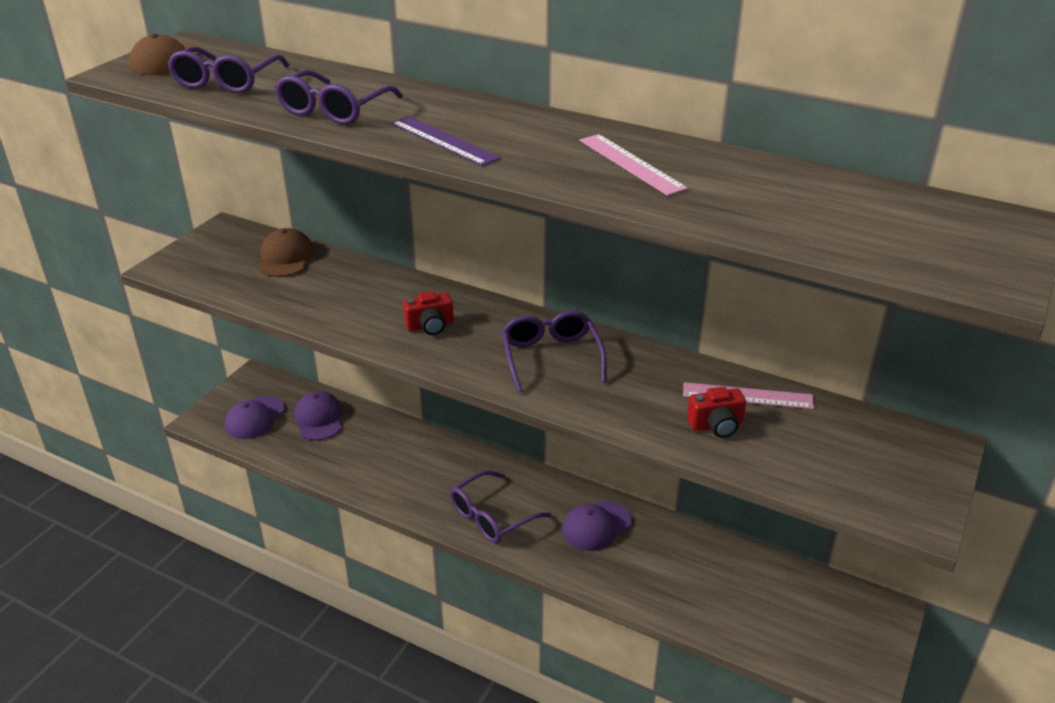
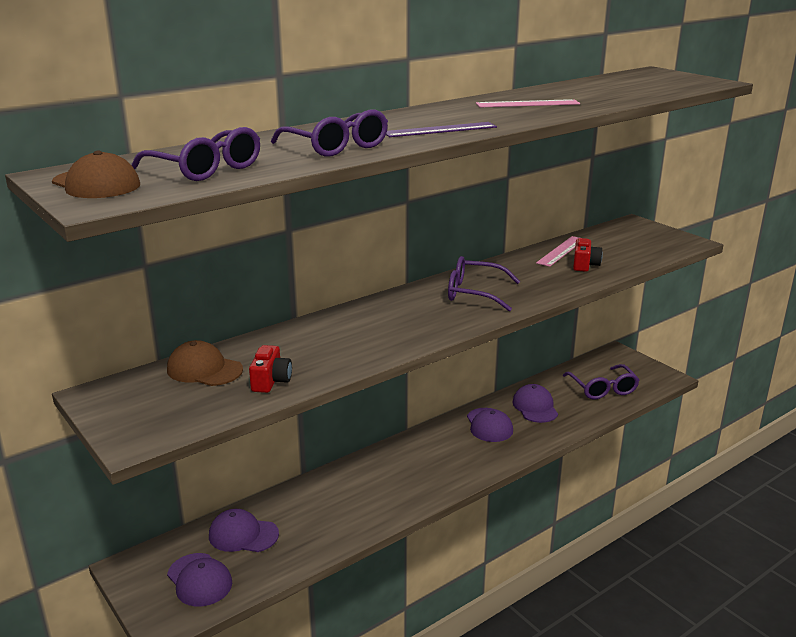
camera: 65 degrees left, 10 degrees down
(430, 326) = (393, 325): red camera -> red camera (271, 381)
(492, 516) = (448, 467): purple glasses -> purple glasses (602, 388)
(666, 556) = (535, 407): none -> purple cap

